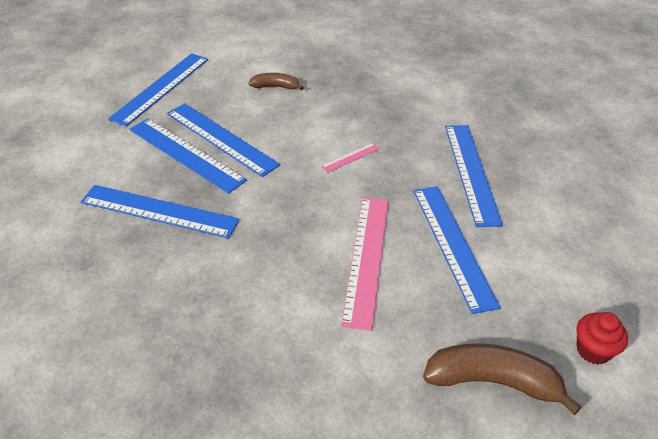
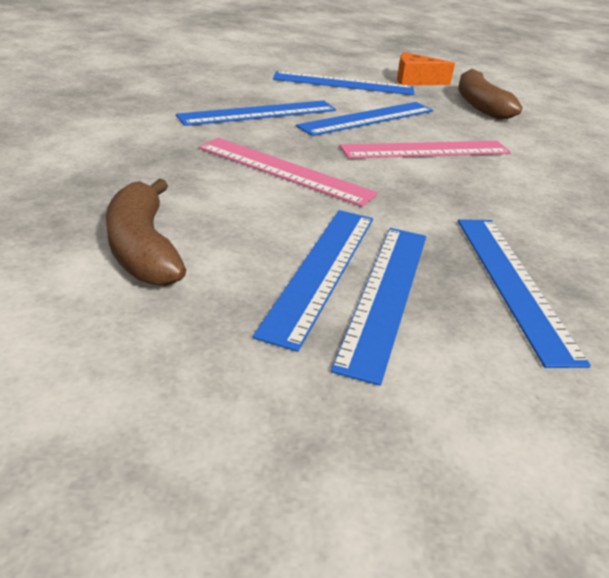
camera: 115 degrees left, 10 degrees down
(161, 88) = (210, 394): blue ruler -> blue ruler (343, 83)
(275, 86) = (142, 249): brown banana -> brown banana, size x1.77
(350, 157) = (284, 170): pink ruler -> pink ruler, size x2.27
(593, 350) = (415, 81): red cupcake -> orange cheese

